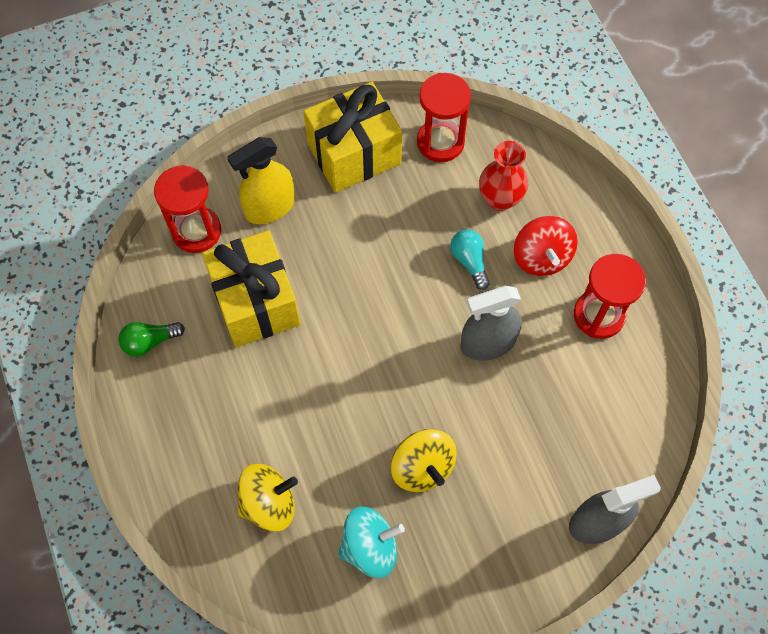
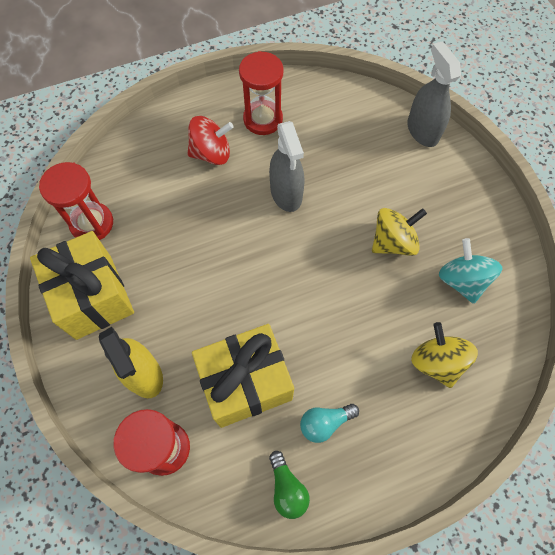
camera: 90 degrees left, 0 degrees up
(469, 261) = (212, 204): turquoise light bulb -> turquoise light bulb (325, 423)
(500, 199) = (155, 180): red vase -> none

